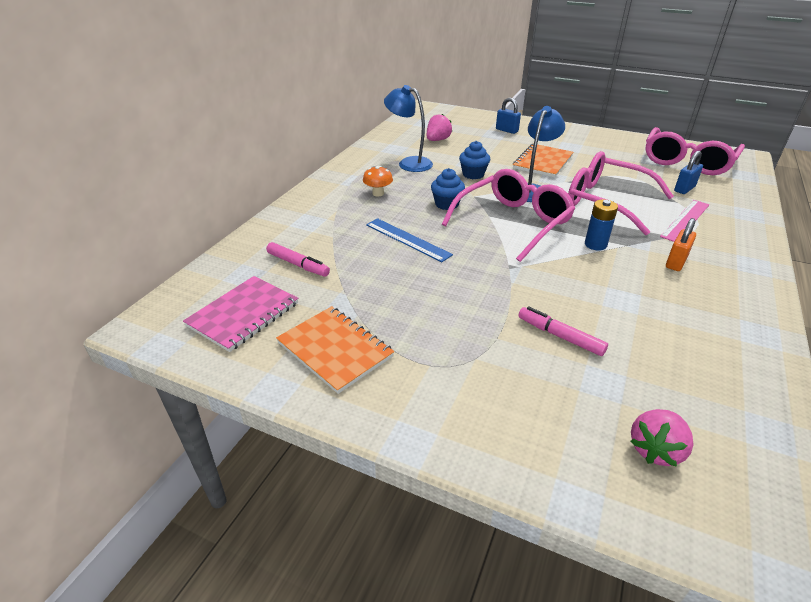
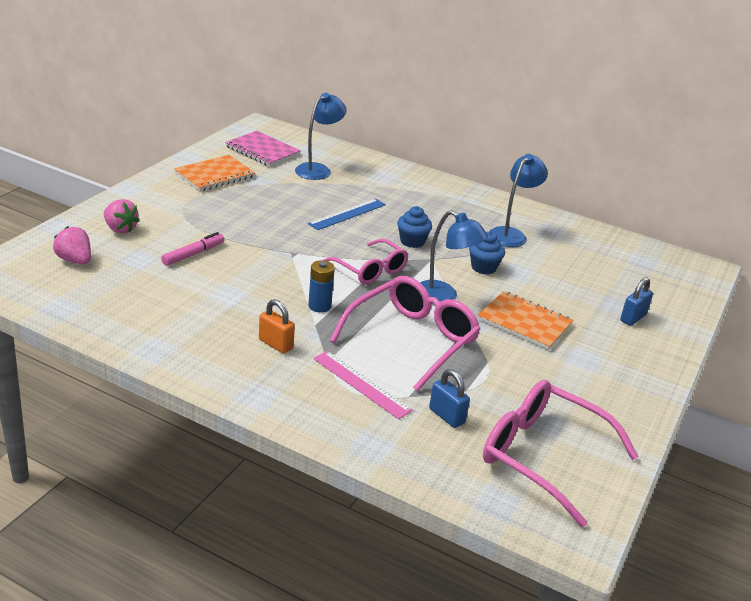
camera: 90 degrees right, 5 degrees down
(298, 264) = (318, 169): pink marker -> blue lamp
(378, 193) = (437, 210): orange mushroom -> none
(437, 140) = (583, 261): pink strawberry -> pink strawberry (120, 229)
(513, 222) = (370, 270): pink glasses -> pink glasses, size x0.65

